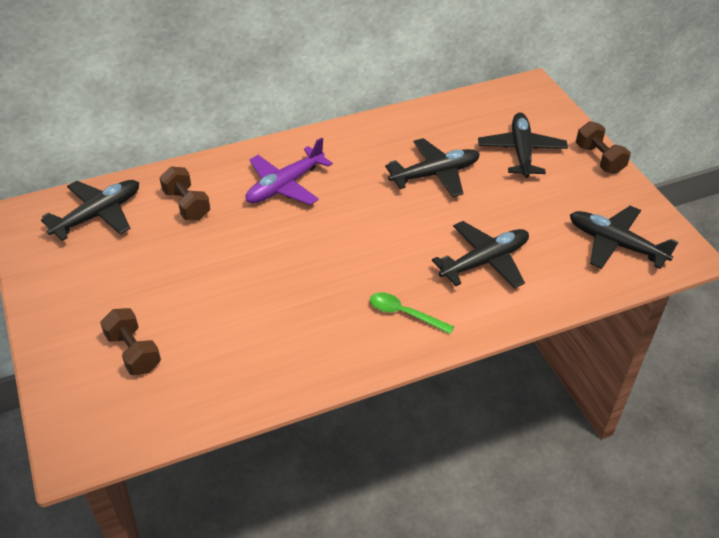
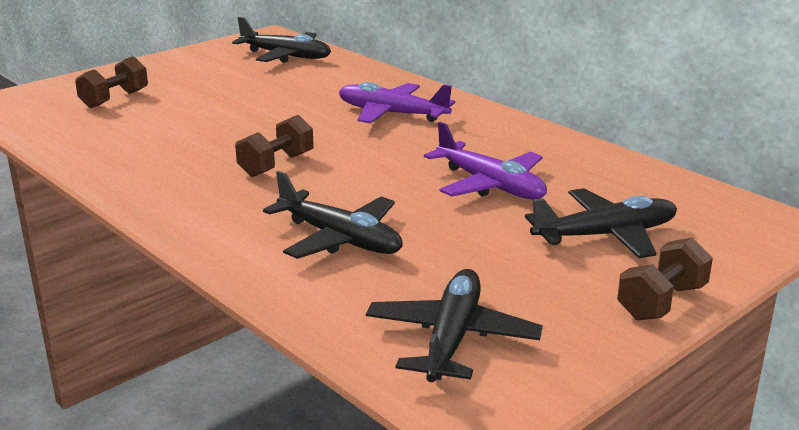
camera: 70 degrees right, 20 degrees down
(187, 205) = (325, 82): brown dumbbell -> brown dumbbell (276, 165)
(404, 314) = (216, 203): green spoon -> none
(435, 174) = (490, 185): black plane -> purple plane

